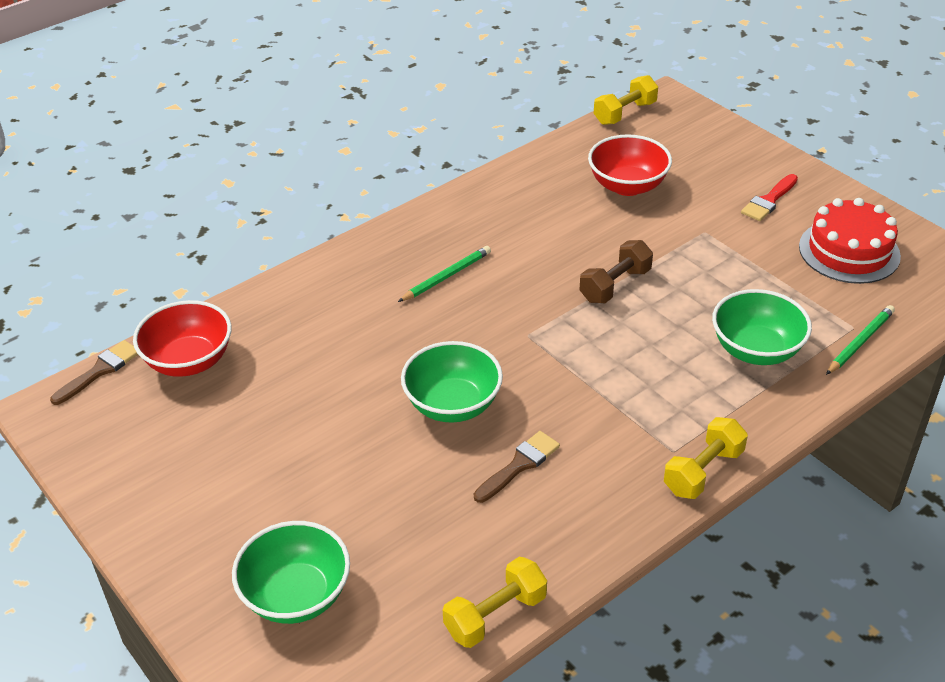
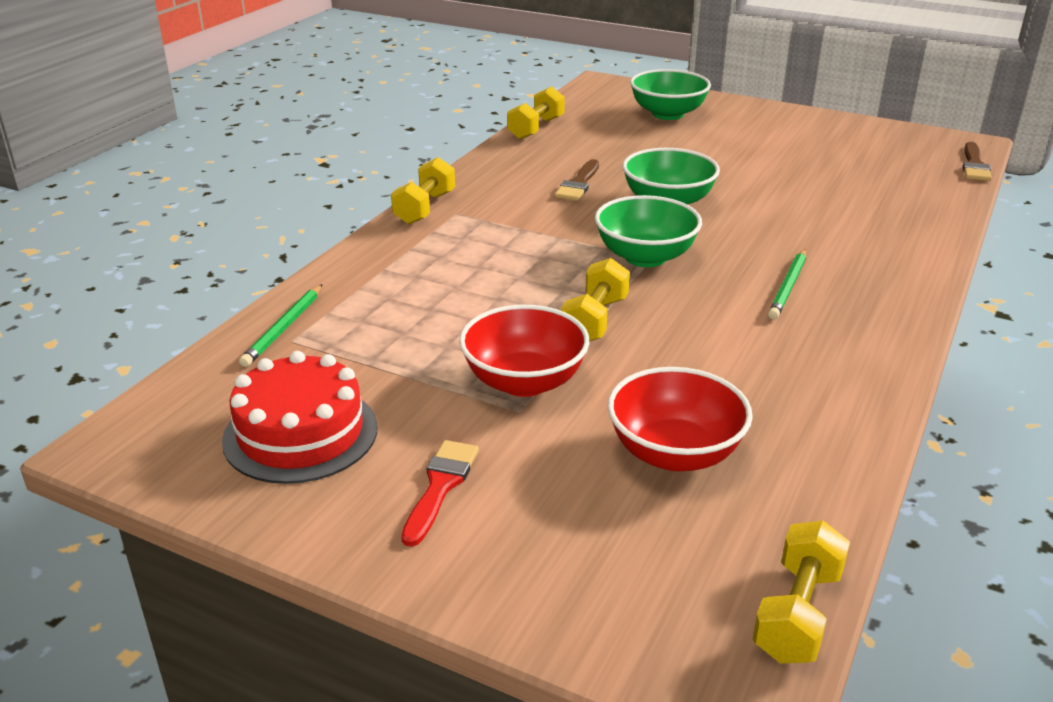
camera: 155 degrees right, 10 degrees down
(189, 361) = (919, 183): red bowl -> red bowl (524, 382)
(615, 285) = (595, 320): brown dumbbell -> yellow dumbbell
(756, 350) = (404, 296): green bowl -> green bowl (645, 257)

